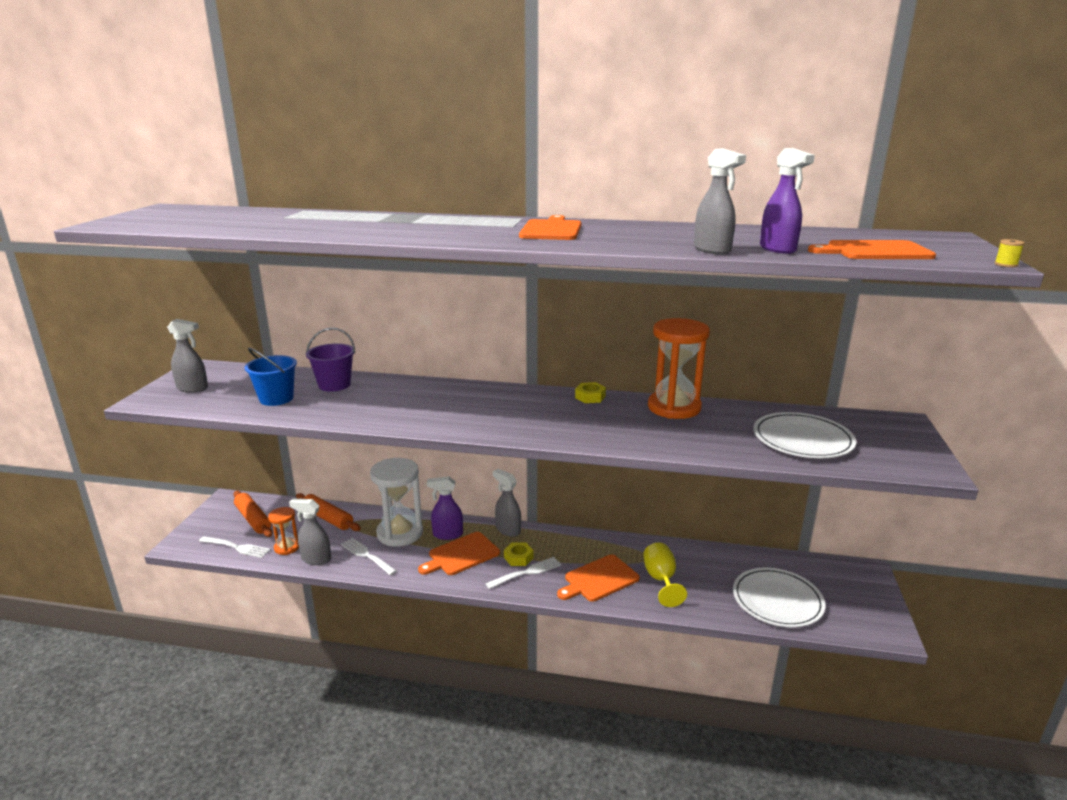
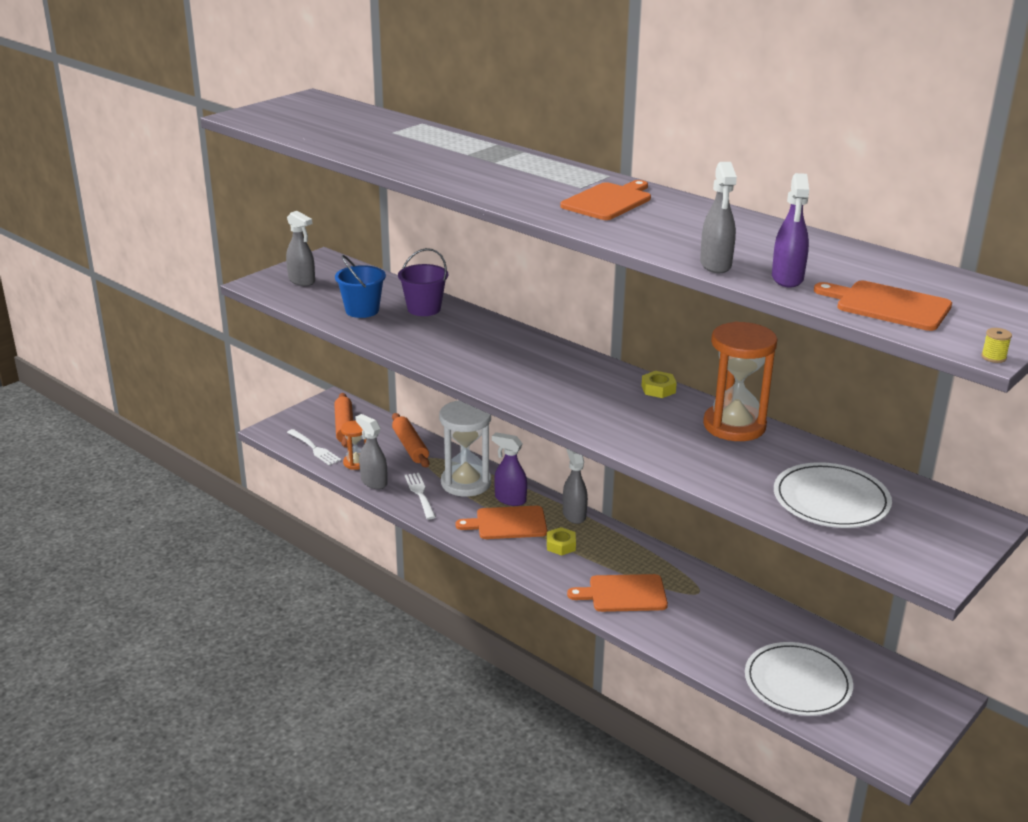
camera: 30 degrees right, 5 degrees up
(526, 573) = (556, 562): white fork -> none
(661, 580) = (688, 618): yellow goblet -> none

